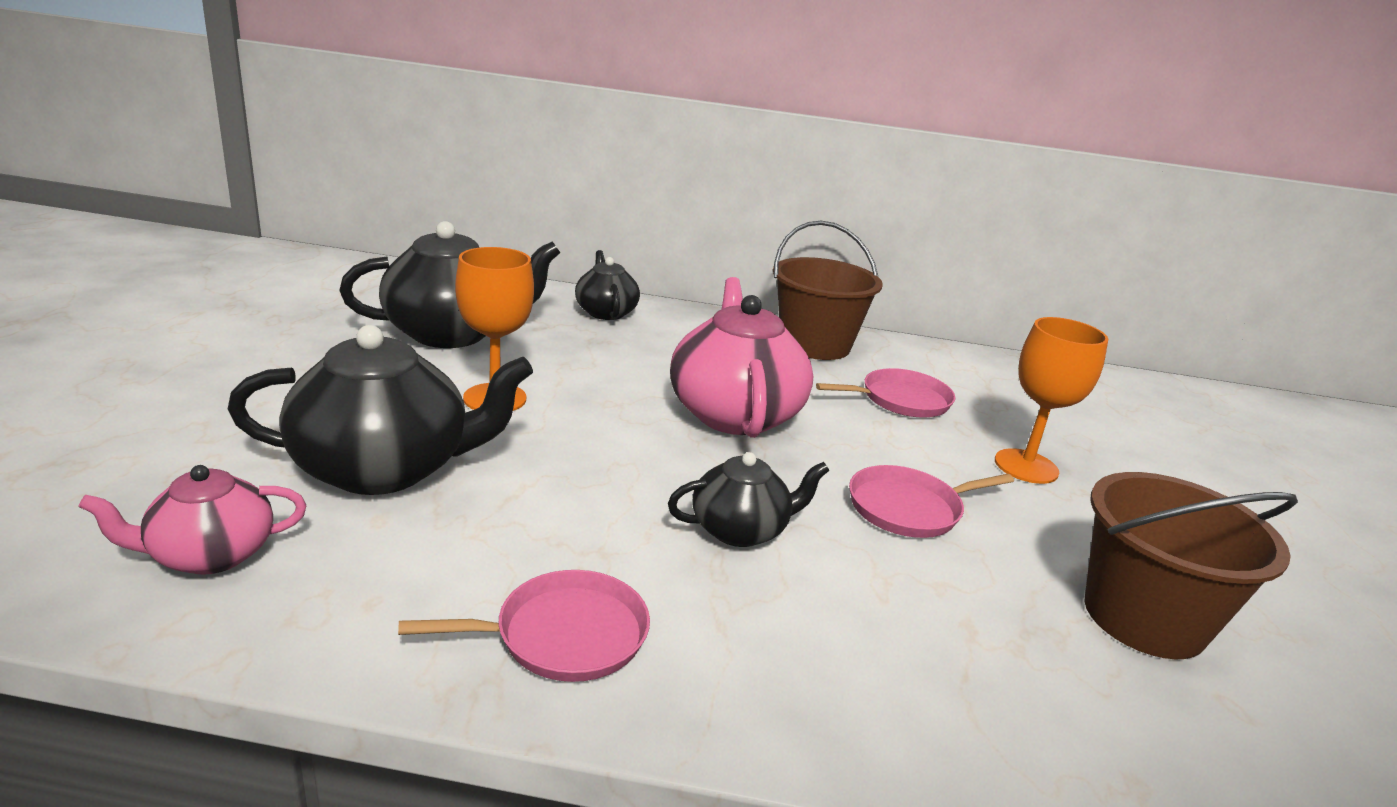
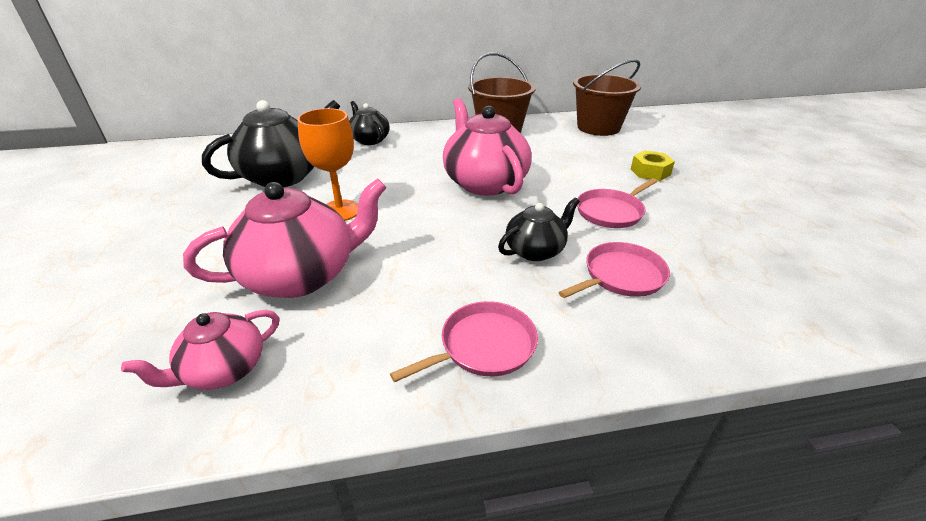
camera: 15 degrees left, 10 degrees up
(385, 468) = (301, 275): black teapot -> pink teapot
(901, 400) = (565, 151): pink pan -> pink pan (621, 276)
(1026, 466) = (650, 172): orange goblet -> yellow nut
(1144, 618) = (757, 237): brown bucket -> brown bucket (598, 127)

